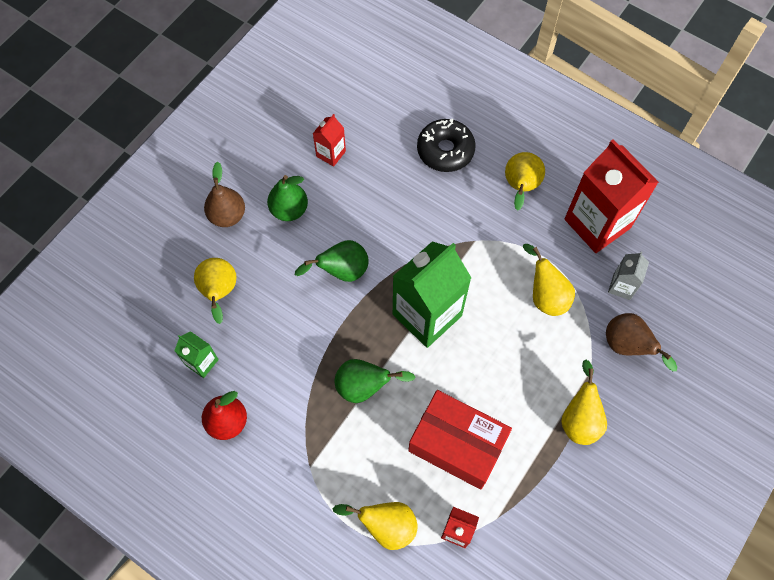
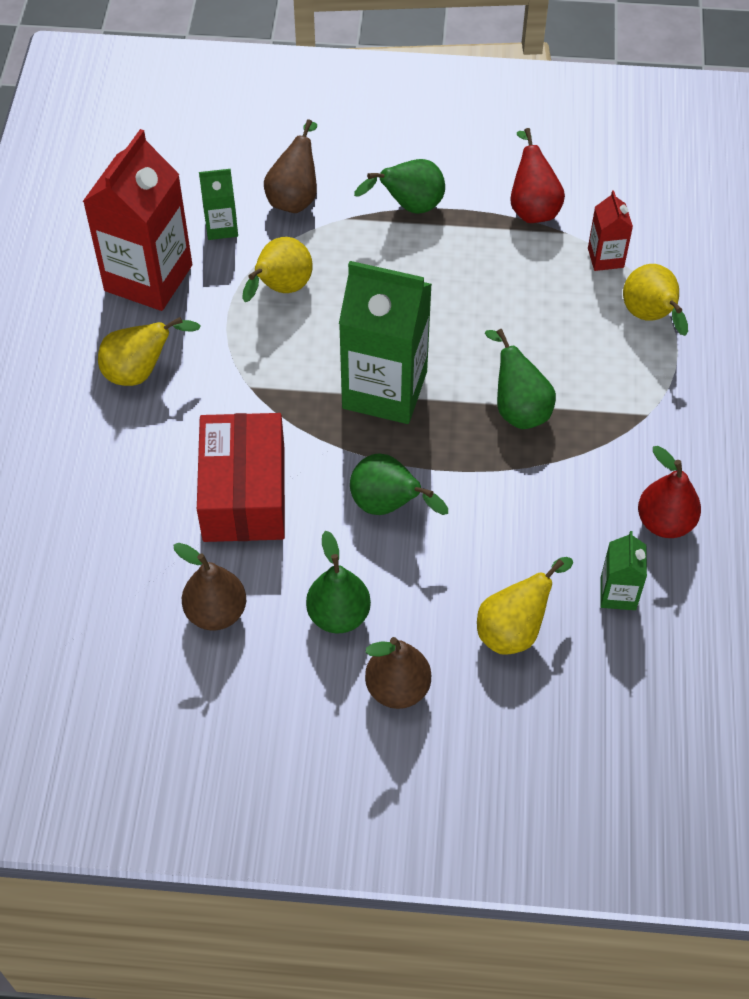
camera: 120 degrees left, 10 degrees down
(331, 154) = (216, 612): red carton -> brown pear
(445, 150) = (130, 477): black donut -> none
(457, 444) = (517, 295): red box -> red box (244, 493)
(534, 508) = (532, 207): none -> red pear
(579, 418) = (409, 207): yellow pear -> green pear
(622, 286) = (221, 227): grey carton -> green carton

